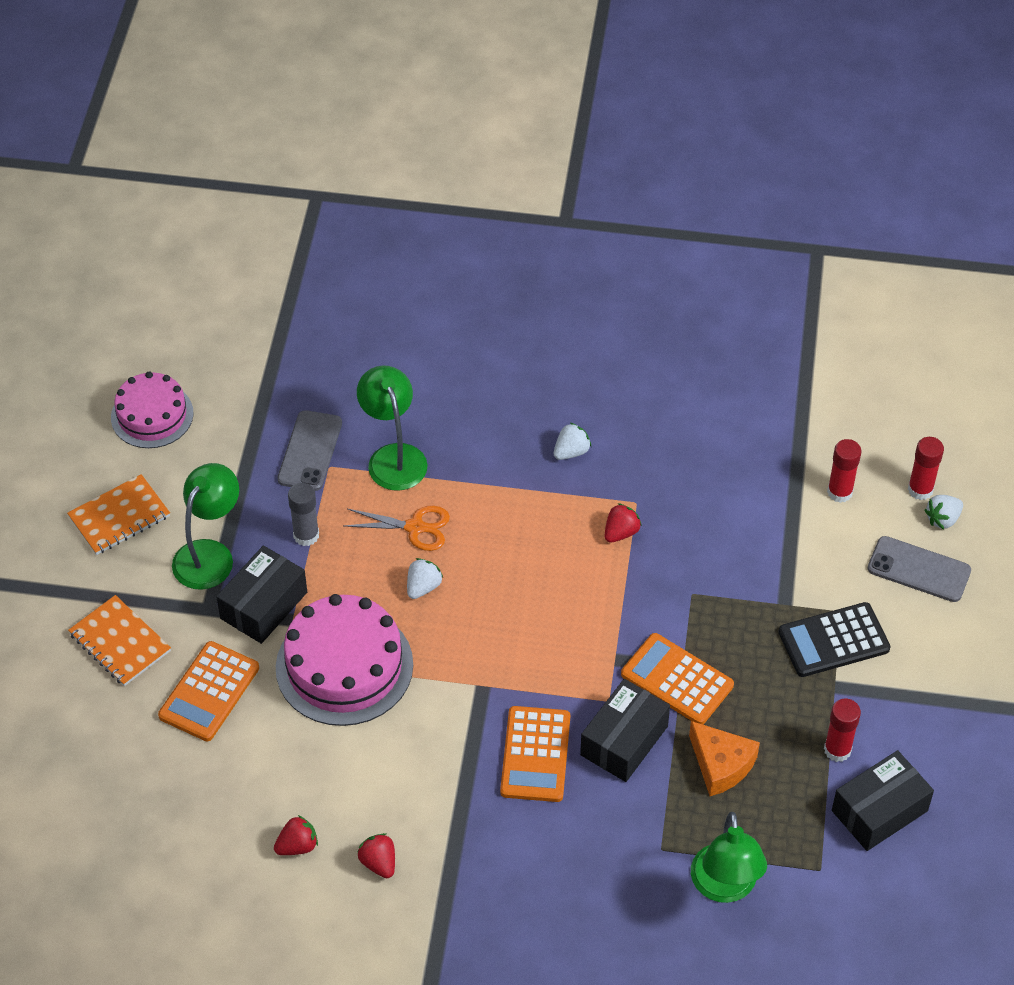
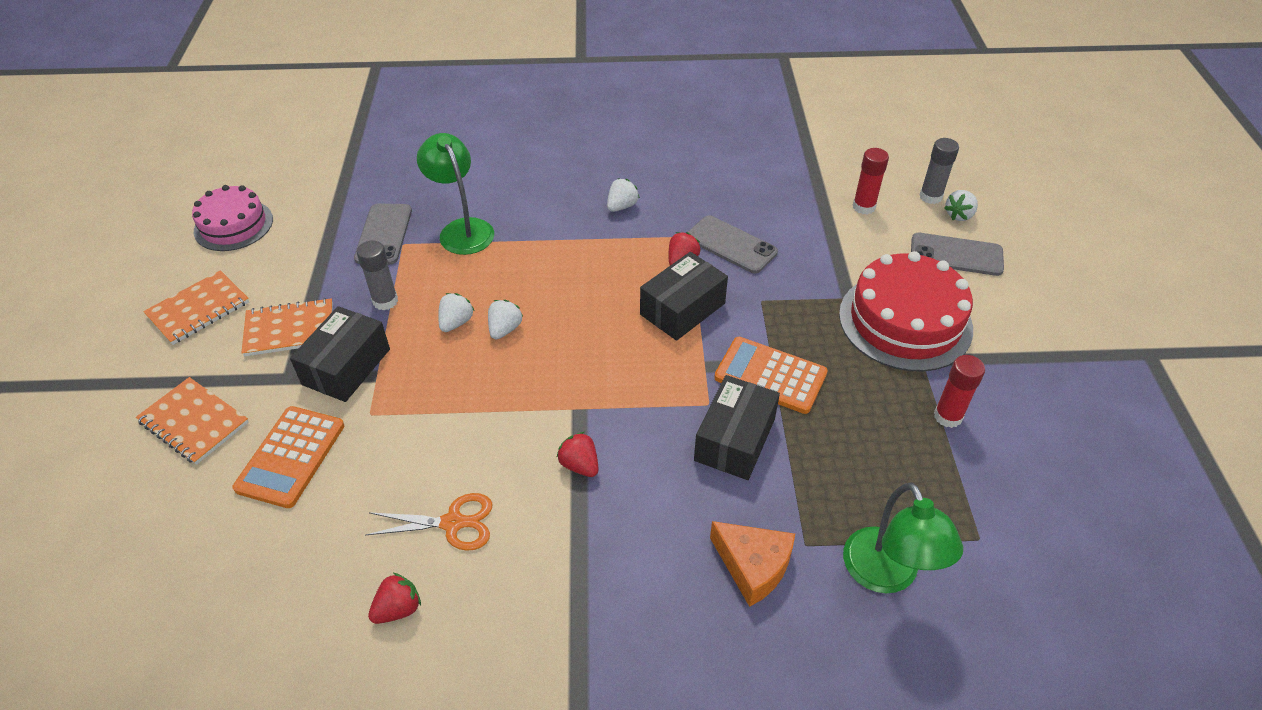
camera: 10 degrees left, 5 degrees down
(209, 554) = (289, 329): green lamp -> orange notebook
(344, 666) = (434, 411): pink cake -> none
(375, 572) = (456, 322): none -> white strawberry
(379, 863) = (495, 613): red strawberry -> red strawberry (580, 465)
(415, 527) = (490, 281): orange scissors -> orange scissors (453, 523)
(535, 755) = (647, 467): orange calculator -> none
(678, 520) = (731, 245): none -> grey phone
(721, 765) = (839, 448): orange cheese -> orange cheese (753, 566)
(833, 640) = (905, 321): black calculator -> red cake
(879, 811) = (1013, 468): black box -> black box (682, 309)
(920, 489) = (930, 197): red glue stick -> grey glue stick

